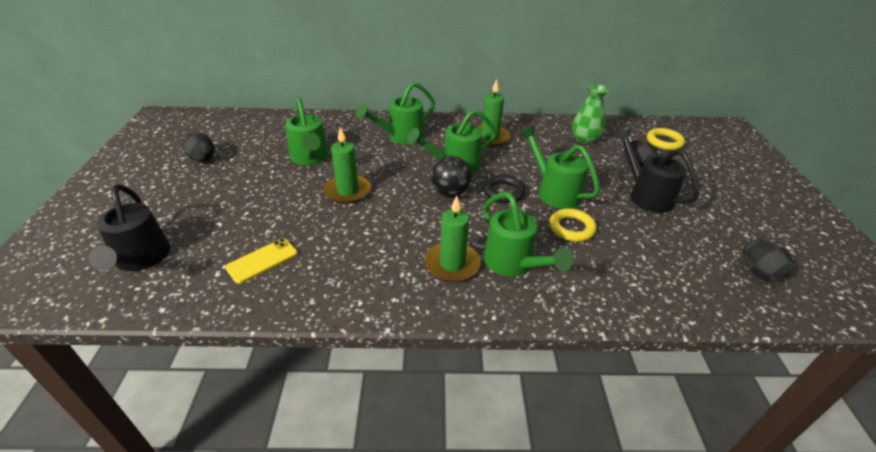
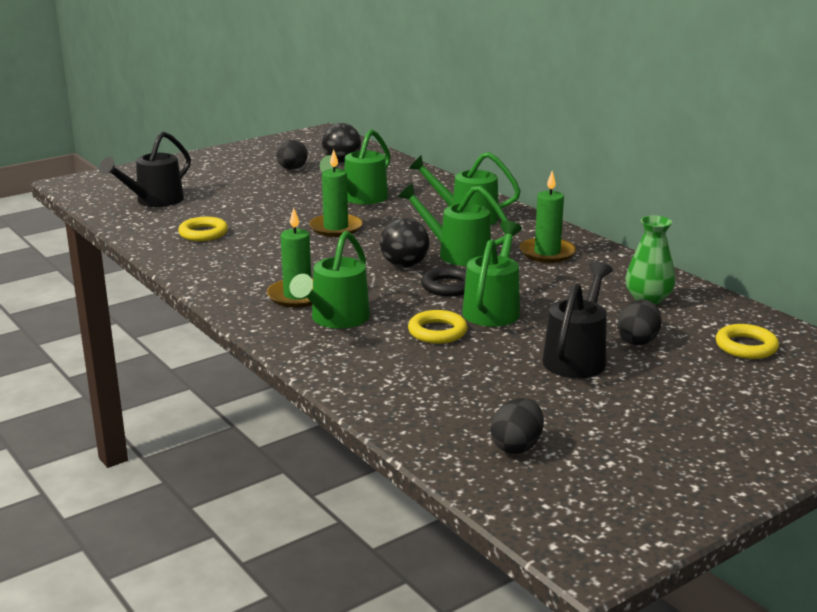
camera: 55 degrees right, 15 degrees down
(228, 134) = (342, 161): none -> black ball
(262, 261) = (203, 233): yellow phone -> yellow ring

